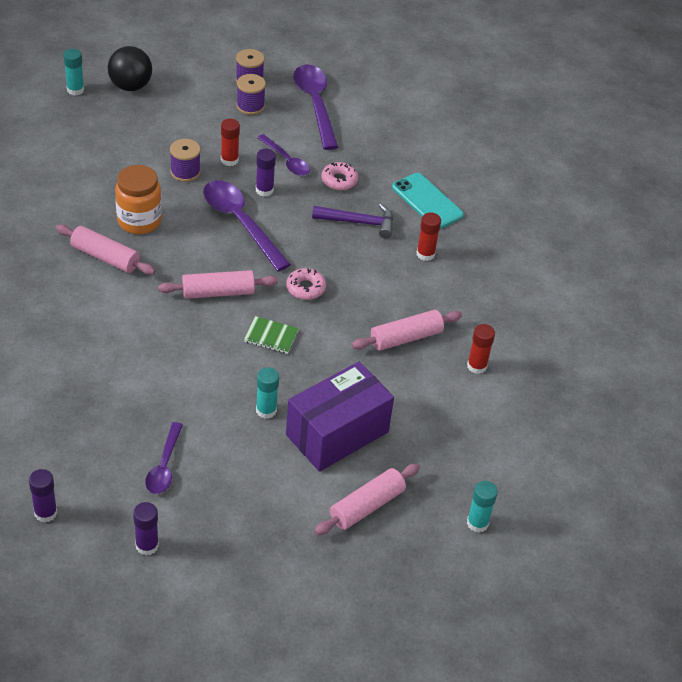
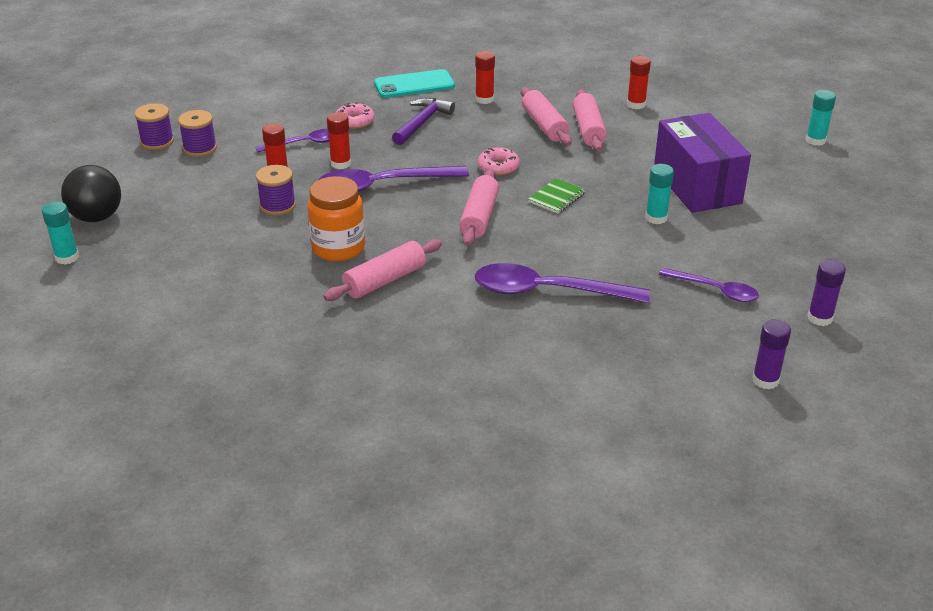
camera: 65 degrees left, 10 degrees down
(264, 190) = (341, 164): purple glue stick -> red glue stick
(315, 104) = (228, 112): purple spoon -> purple spoon (547, 291)
(367, 506) = (788, 187): pink rolling pin -> pink rolling pin (544, 125)

